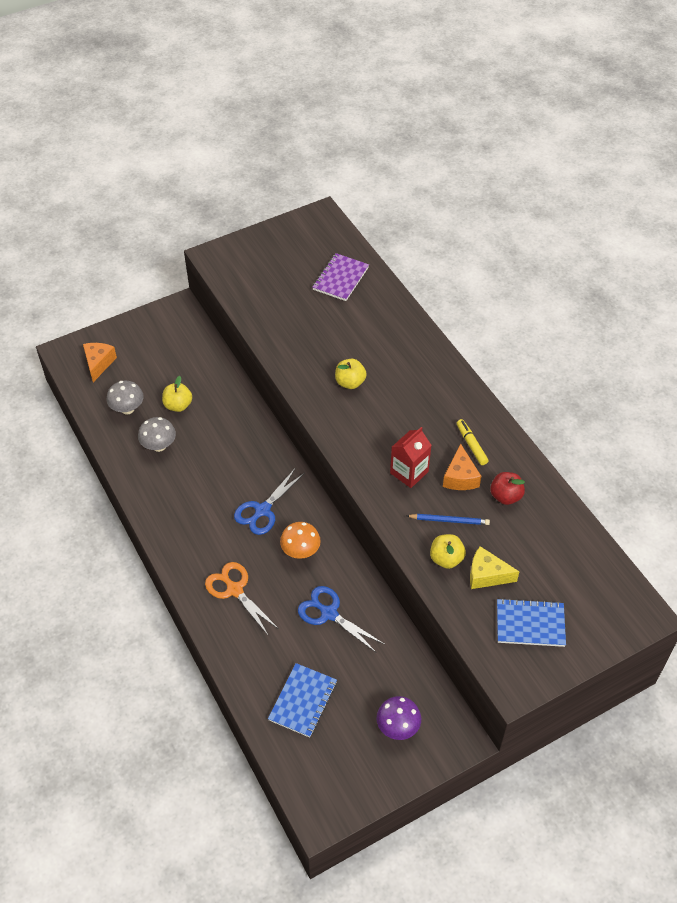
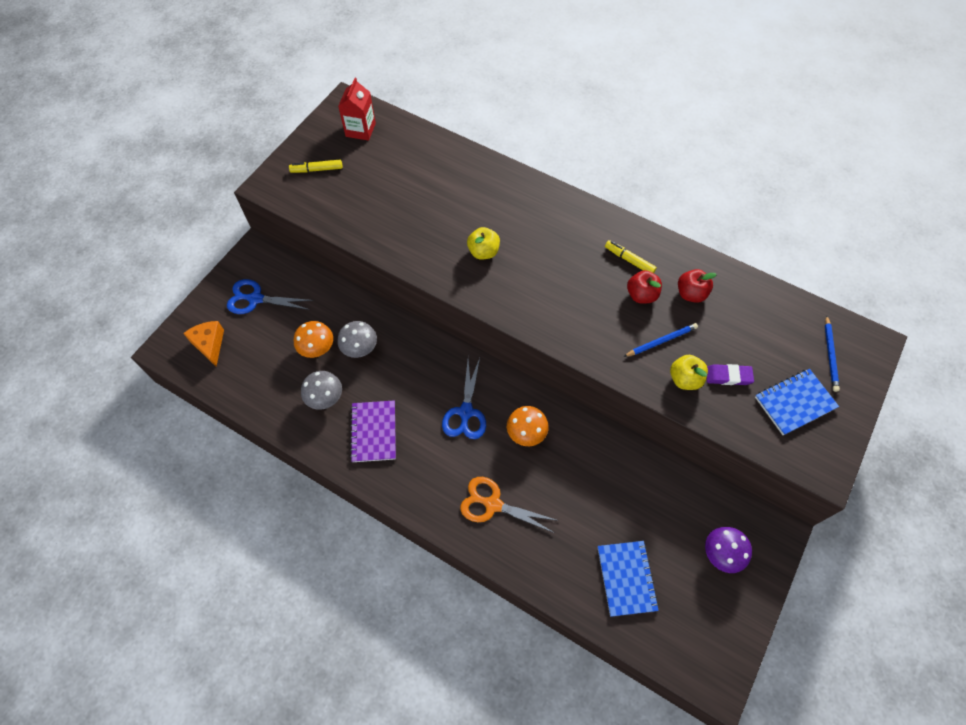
camera: 30 degrees left, 10 degrees up
(127, 409) = (269, 376): grey mushroom -> grey mushroom (360, 349)
(178, 405) = (317, 349): yellow apple -> orange mushroom
(260, 259) = (316, 169): none -> yellow marker
(329, 613) = (591, 480): blue scissors -> blue scissors (256, 299)
(340, 278) = (405, 156): purple notebook -> purple notebook (373, 432)
(409, 472) = (595, 313): red carton -> red carton (360, 130)
(460, 477) = (641, 295): orange cheese -> red apple
(486, 575) = (728, 376): yellow cheese -> purple eraser
(595, 604) = (830, 355): none -> blue pencil

